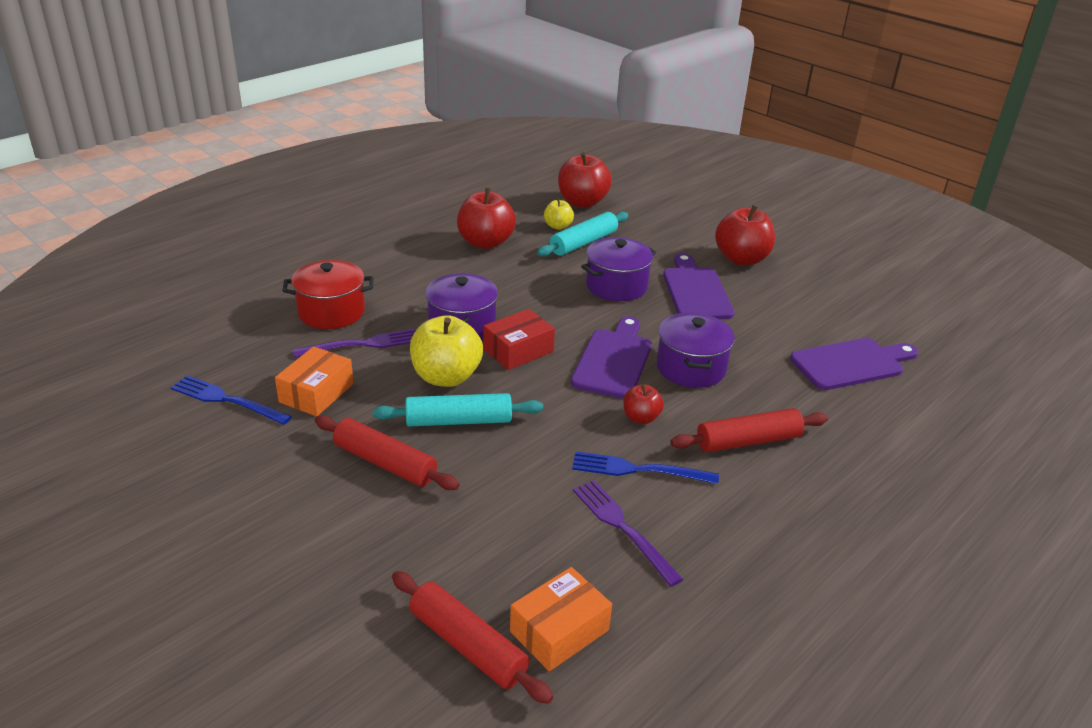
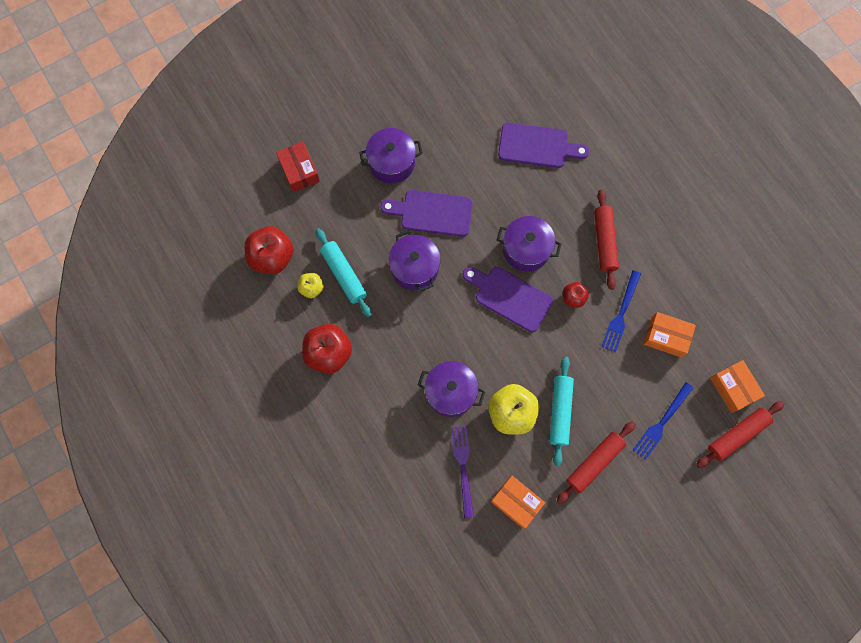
camera: 75 degrees left, 40 degrees up
(226, 400) = (515, 564): blue fork -> blue fork (661, 423)
(331, 312) = (415, 487): red pot -> none
(518, 350) = (488, 358): red box -> red box (299, 171)
(622, 527) = (666, 337): purple fork -> orange box
(741, 259) = (392, 163): red apple -> purple pot
(851, 364) = (537, 146): purple cutting board -> purple cutting board turned 105 degrees clockwise

